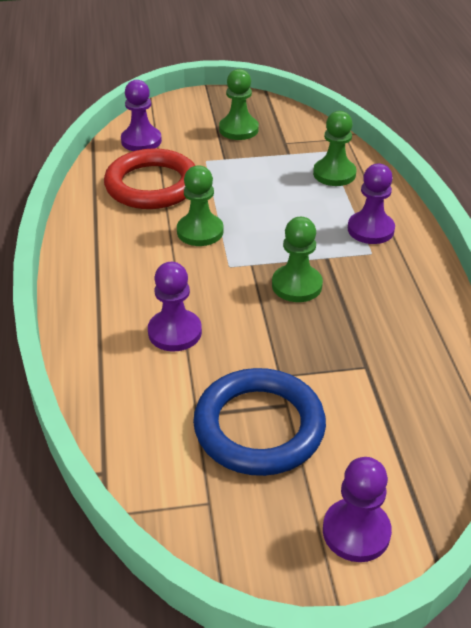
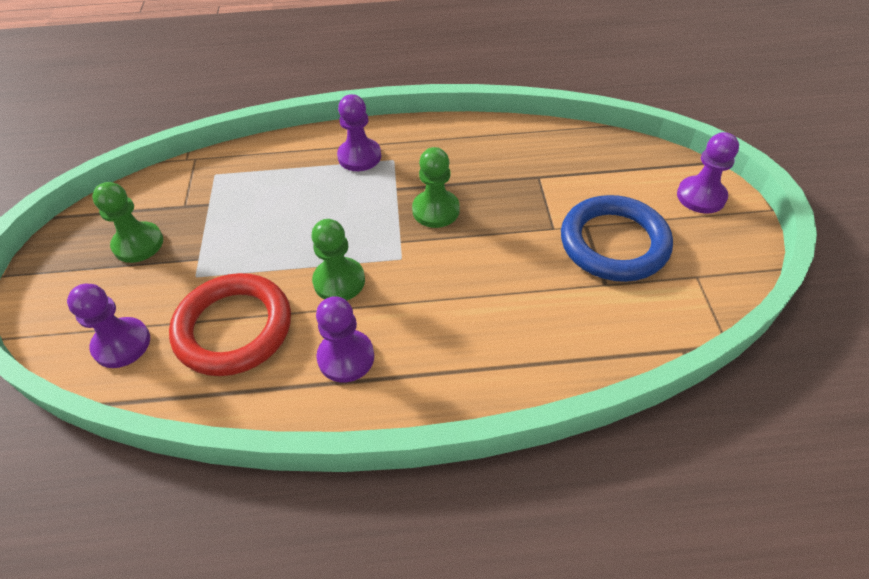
camera: 85 degrees left, 10 degrees up
(175, 332) = (501, 301): purple pawn -> purple pawn (346, 357)
(334, 174) = (260, 172): green pawn -> none

